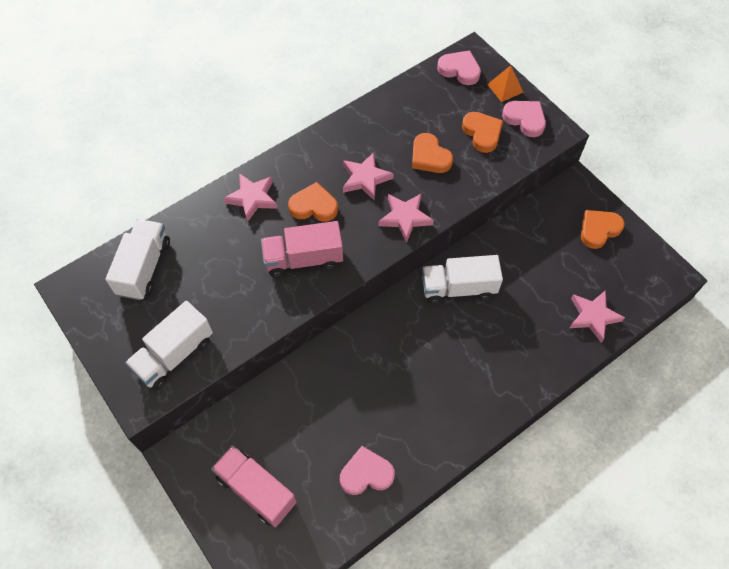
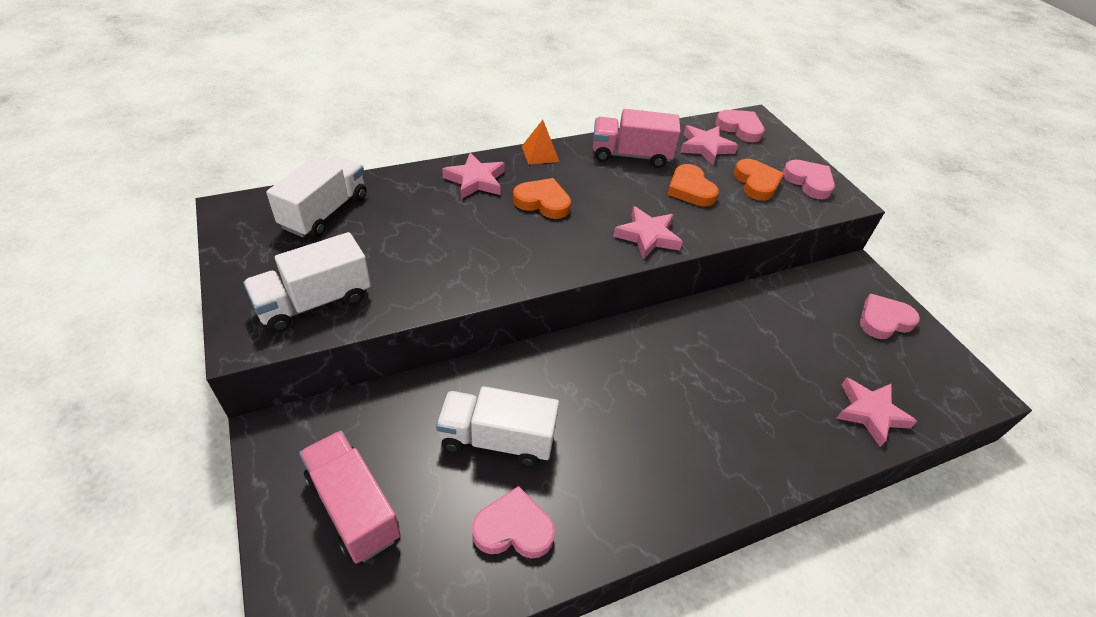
camera: 10 degrees right, 15 degrees down
(303, 259) = (513, 246): pink truck -> pink truck (631, 155)
(365, 178) = (610, 192): pink star -> pink star (705, 147)
(458, 288) = (695, 338): white truck -> white truck (497, 439)
(505, 88) = (789, 152): orange pyramid -> orange pyramid (540, 153)
(599, 230) = (884, 320): orange heart -> pink heart

